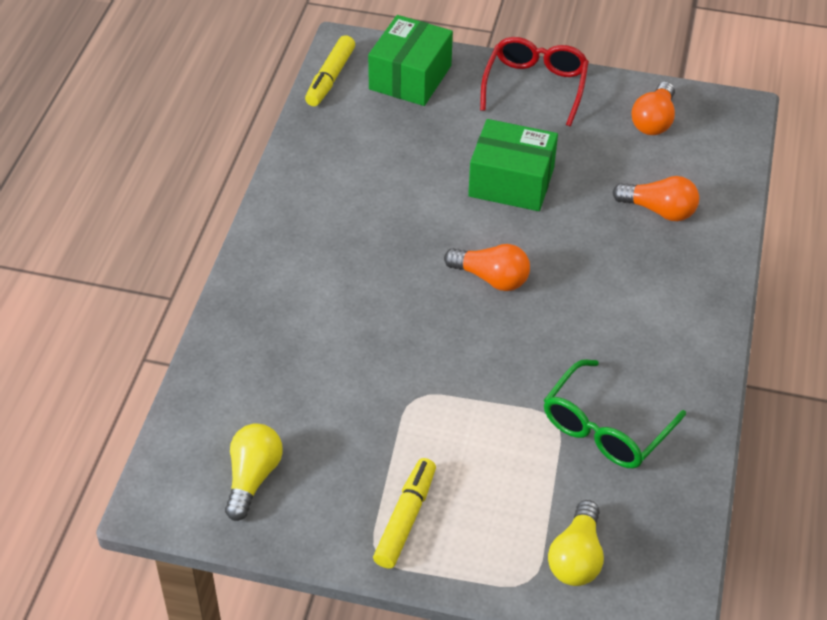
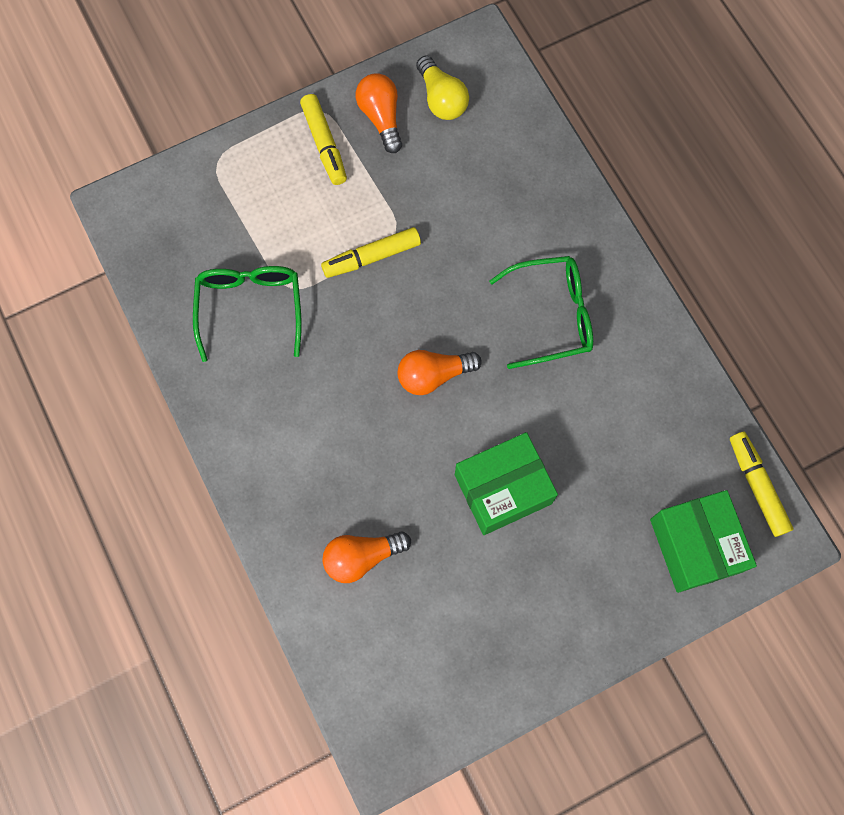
camera: 140 degrees right, 25 degrees up
(352, 253) = (552, 315): none -> green glasses
(457, 393) = (372, 257): none -> yellow marker
(535, 86) = (583, 629): red glasses -> none
(576, 557) = (199, 199): yellow light bulb -> none
(653, 121) = (446, 671): orange light bulb -> orange light bulb (381, 117)

